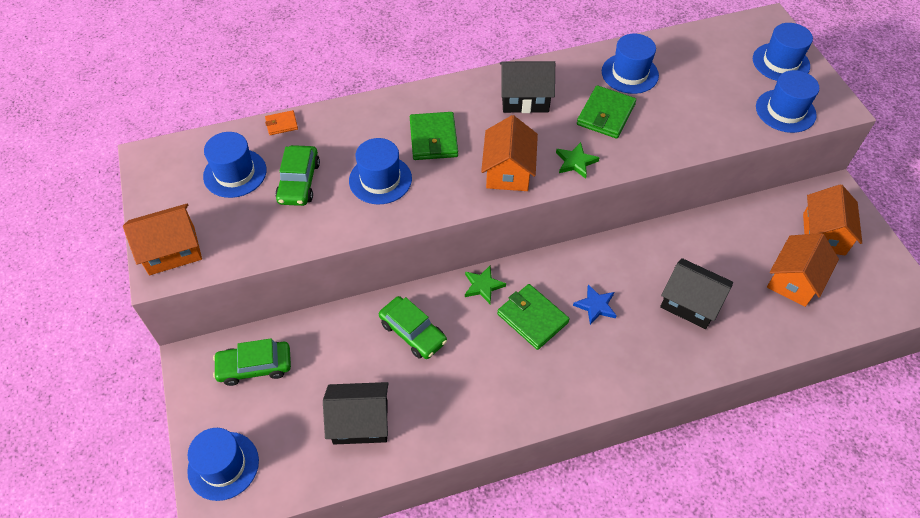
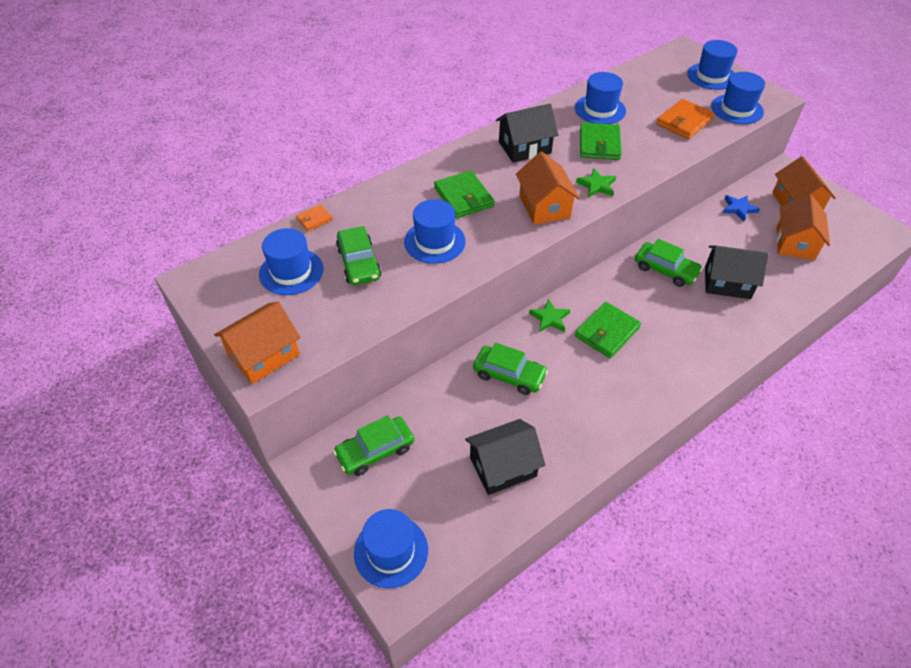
camera: 20 degrees left, 5 degrees down
(532, 318) = (607, 332): green wallet -> green wallet turned 75 degrees counterclockwise
(595, 306) = (653, 307): blue star -> blue star (739, 208)
(631, 269) = (665, 270): none -> green car
(715, 111) = (684, 122): none -> orange wallet

